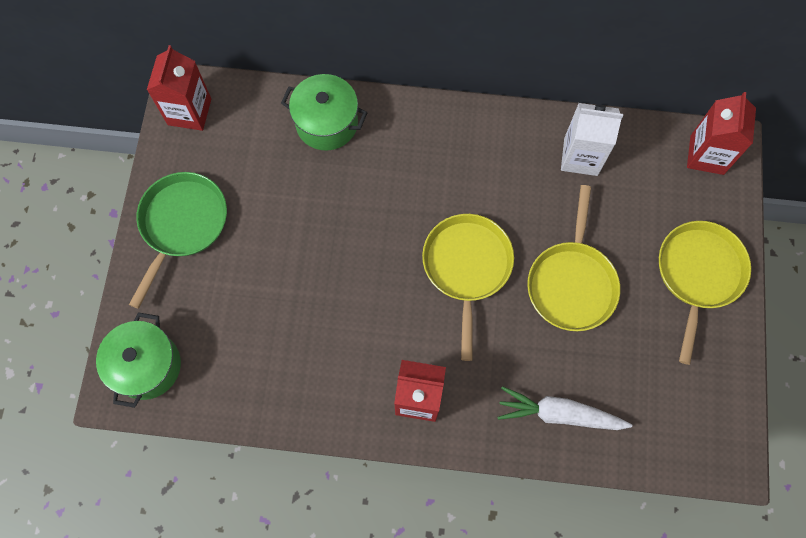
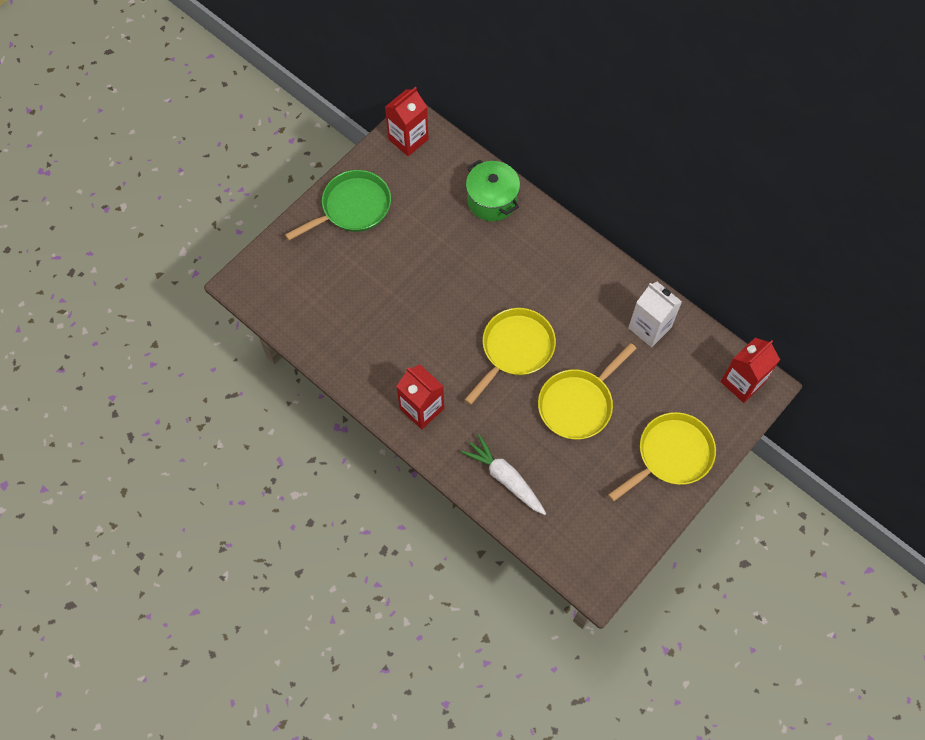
camera: 35 degrees right, 5 degrees down
(147, 366) = (270, 280): green pot -> none

